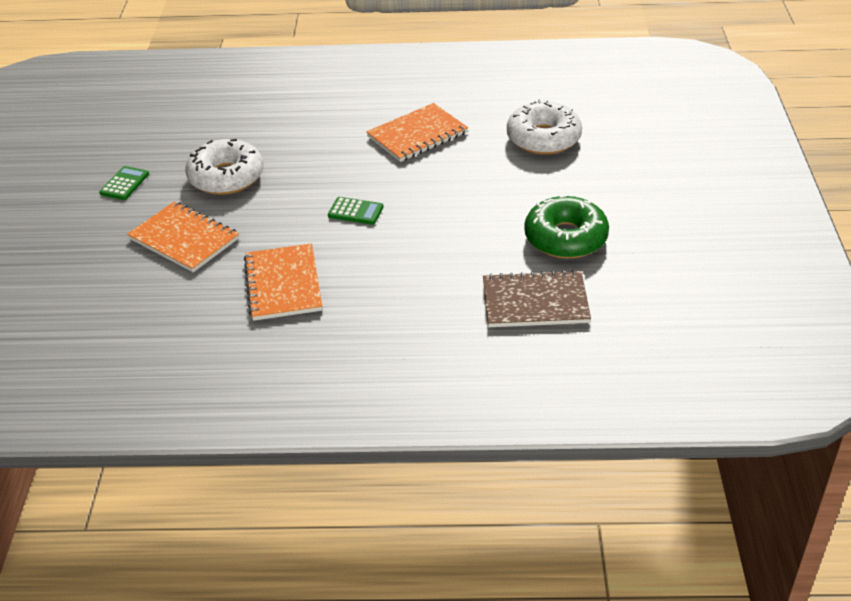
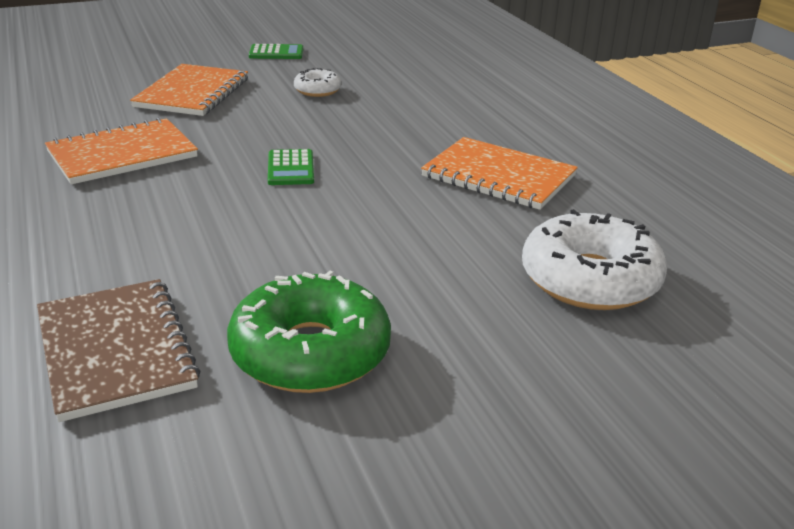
camera: 65 degrees right, 10 degrees down
(226, 177) = (317, 90): white donut -> white donut, size x0.51

